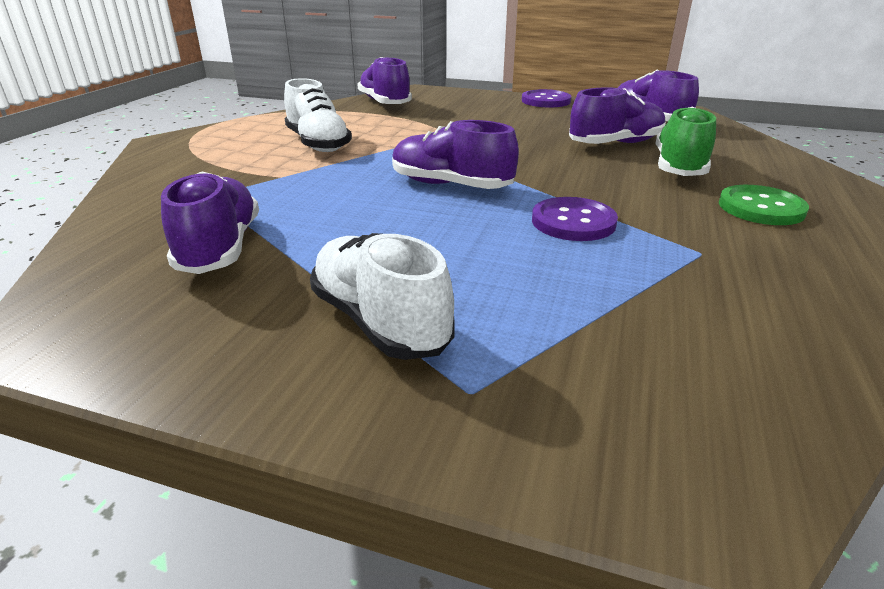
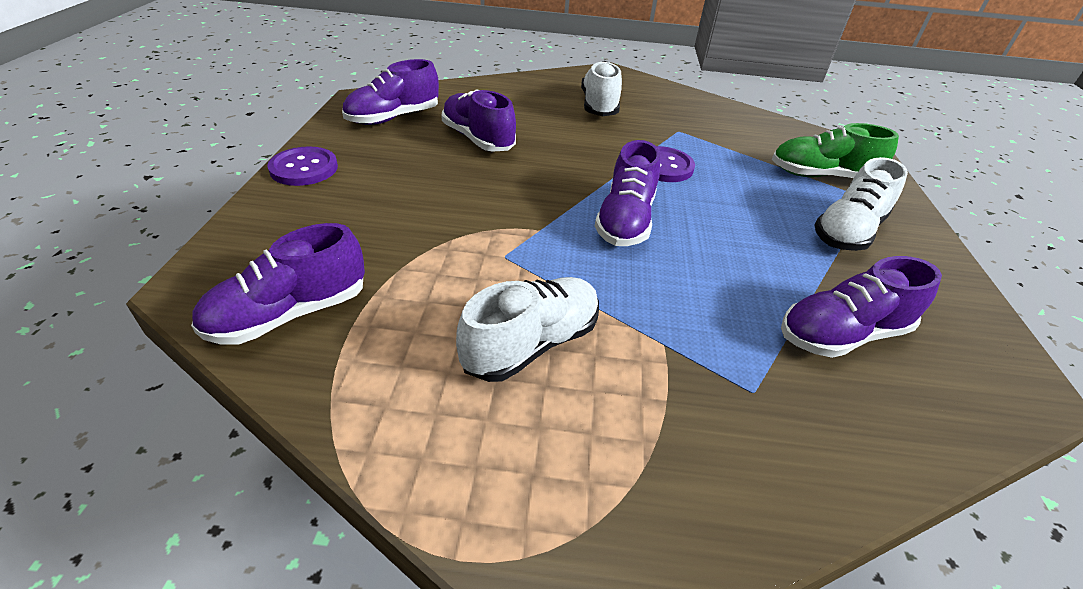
camera: 105 degrees left, 10 degrees up
(679, 167) = (532, 120): green shoe -> green shoe (821, 176)
(761, 208) = (599, 106): green button -> white shoe

